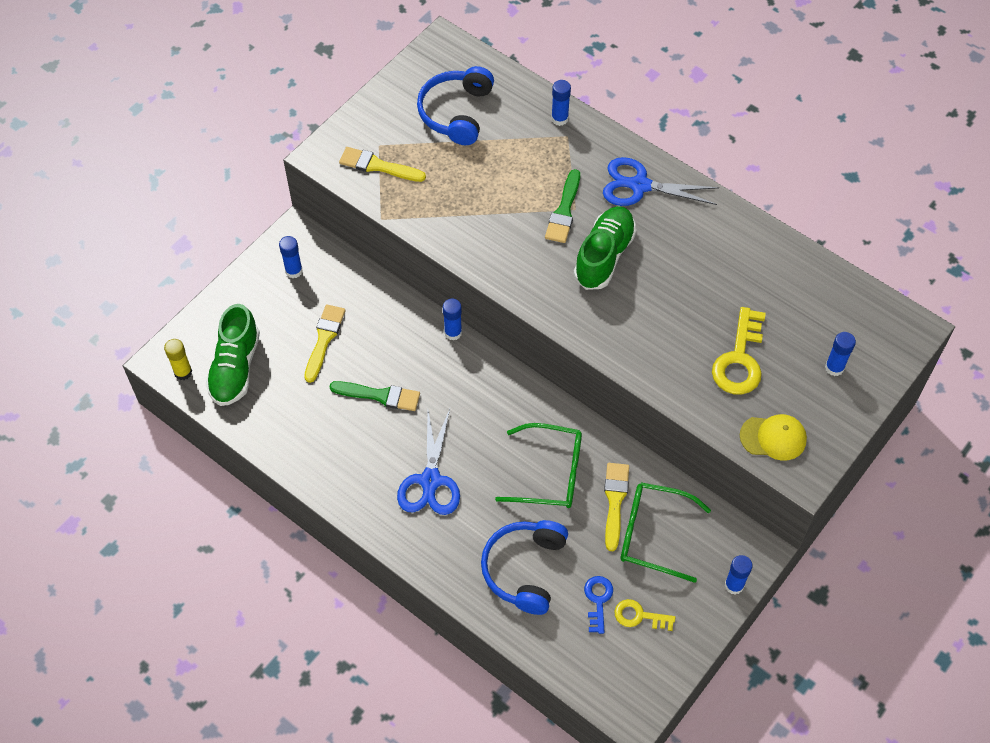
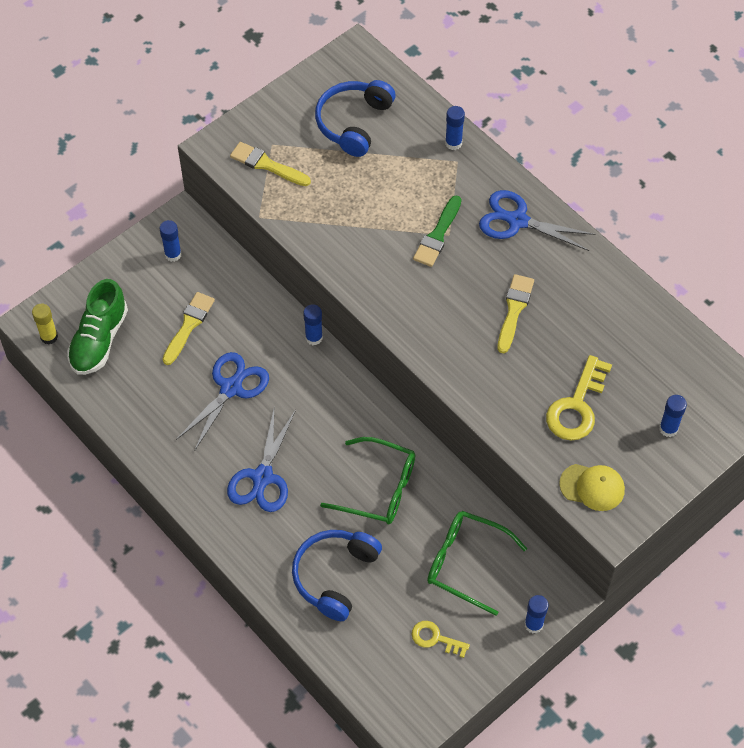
camera: 10 degrees right, 0 degrees up
(380, 395) = (231, 388): green brush -> blue scissors
(598, 600) = (399, 617): blue key -> none
(604, 256) = (467, 285): green shoe -> none
(615, 501) = (435, 525): yellow brush -> yellow brush (514, 310)

